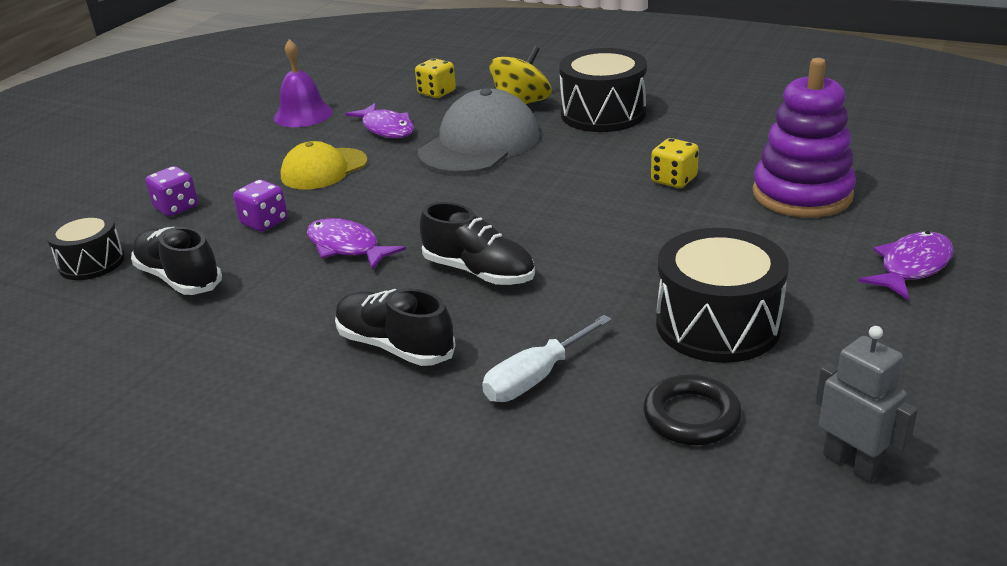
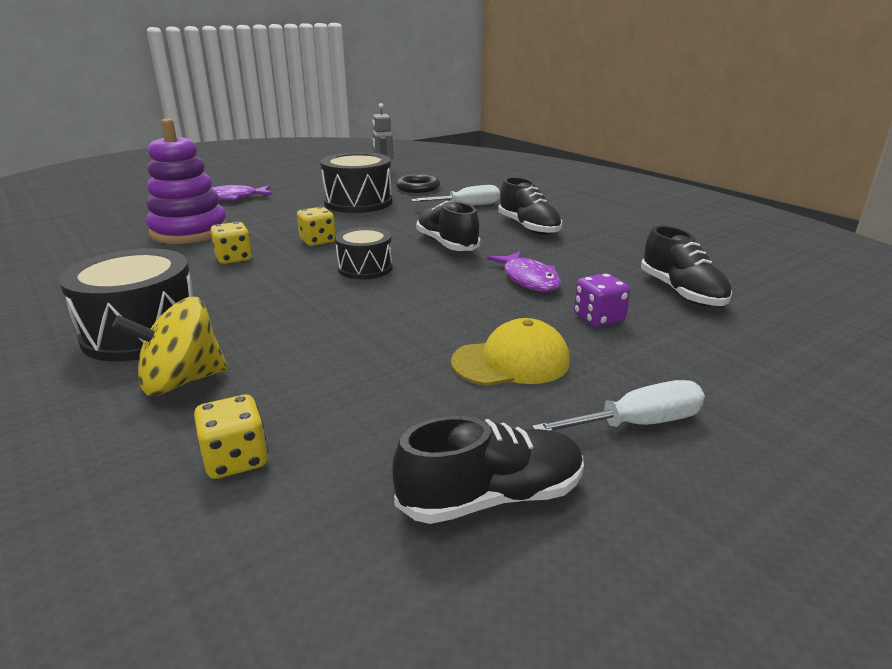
camera: 155 degrees left, 5 degrees down
(91, 262) = (783, 327): black drum -> black drum (365, 268)
(176, 207) = (706, 364): purple dice -> none
(231, 159) = (637, 424): none -> white screwdriver
(303, 114) = (491, 497): purple bell -> black shoe
(386, 129) = (387, 403): purple fish -> none
(479, 144) = (314, 338): grey cap -> none
(635, 228) = (317, 241): none -> yellow dice

